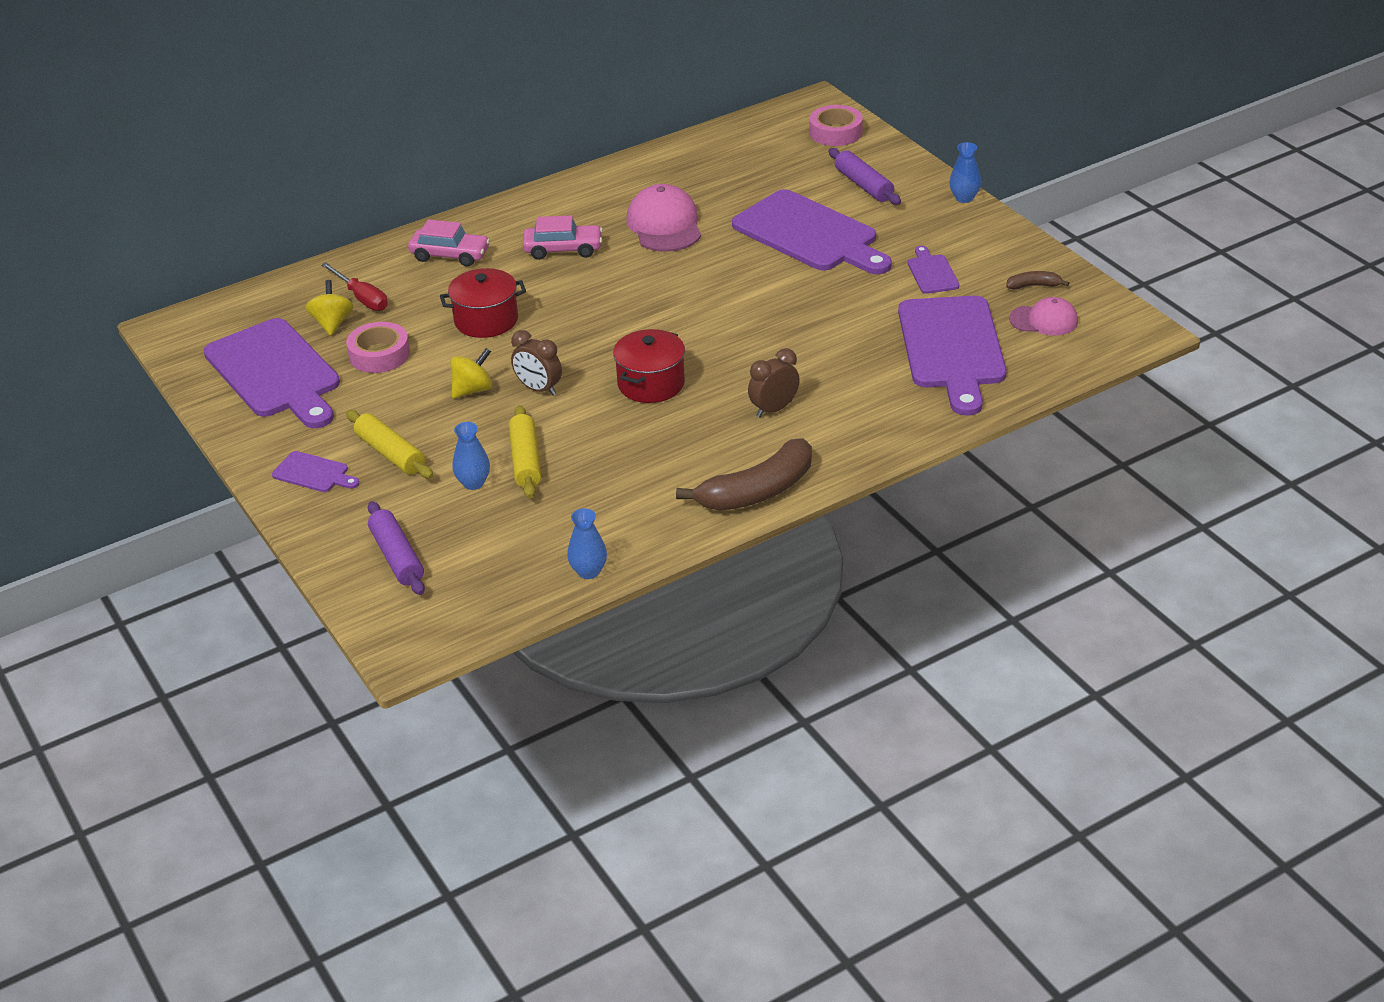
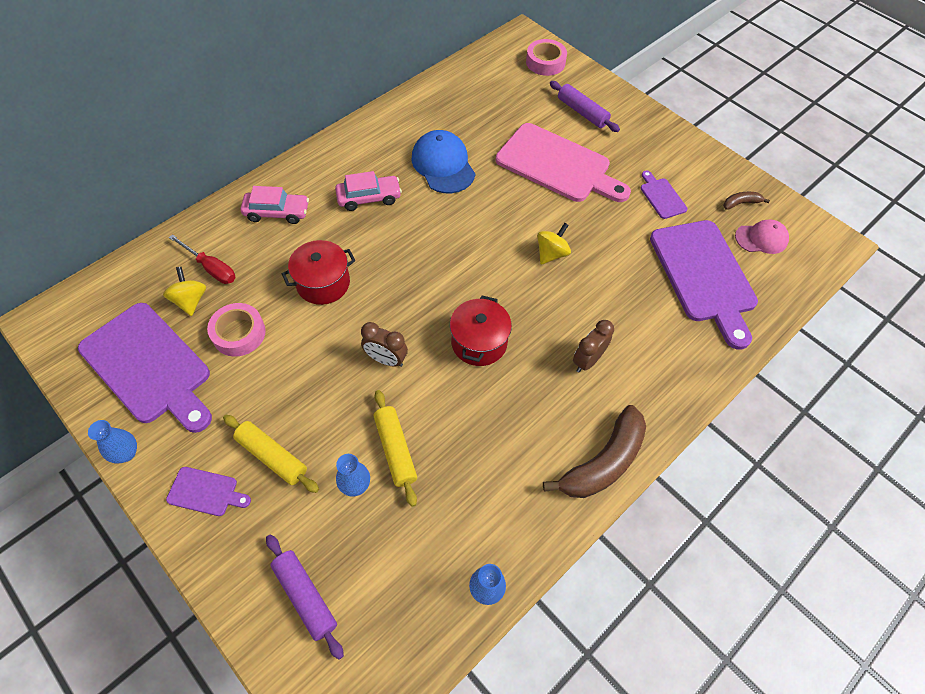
camera: 15 degrees left, 20 degrees up
(473, 390) = (329, 367): yellow spinning top -> yellow spinning top (551, 254)
(664, 225) = (443, 165): pink cap -> blue cap
(810, 234) = (557, 165): purple cutting board -> pink cutting board
(964, 198) = (659, 119): blue vase -> blue vase (126, 453)

